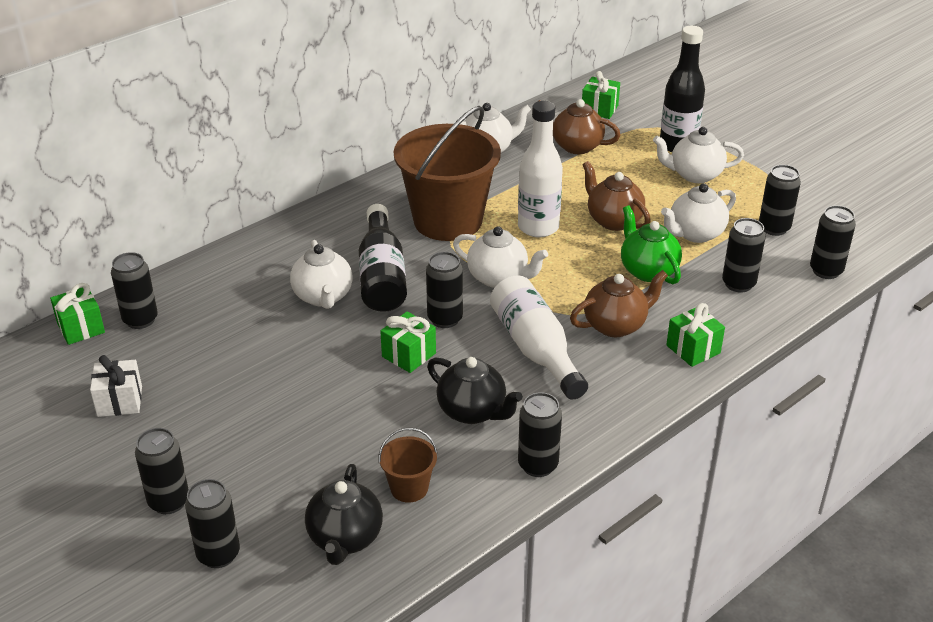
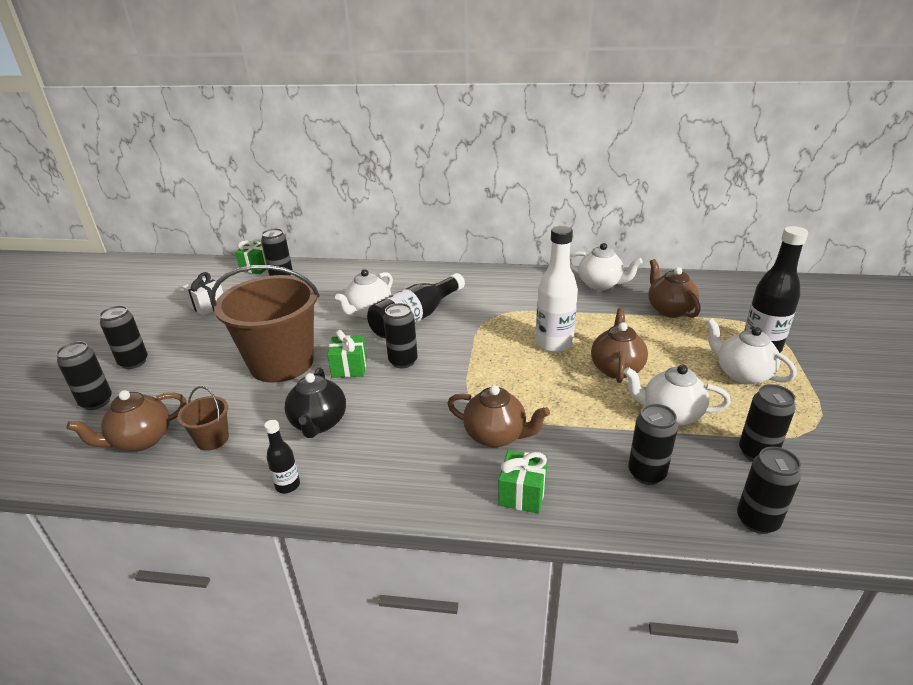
camera: 50 degrees right, 5 degrees down
(345, 538) = (141, 440): black teapot -> brown teapot
(448, 220) = (504, 310): brown bucket -> brown bucket (281, 363)
(498, 278) = (475, 358): white teapot -> none
(536, 349) = (418, 414): white bottle -> none
(538, 465) = (287, 485): black can -> black bottle
(599, 109) = (729, 296): green gift -> none
(648, 271) = (585, 416): green teapot -> none

